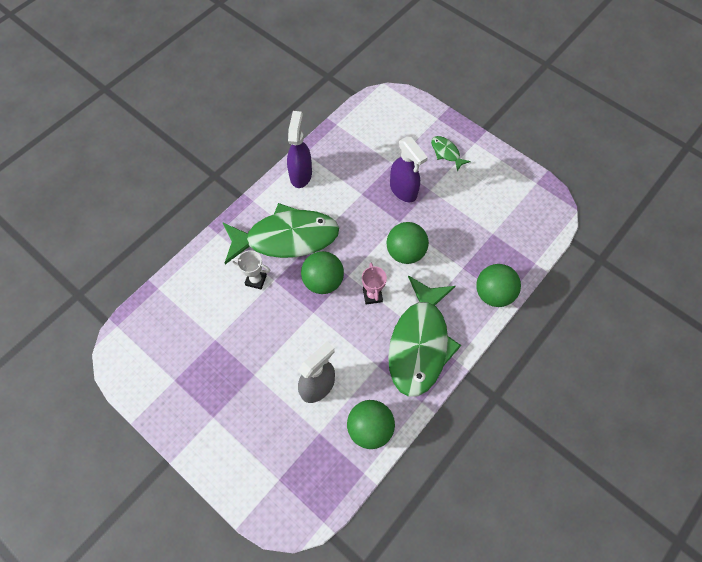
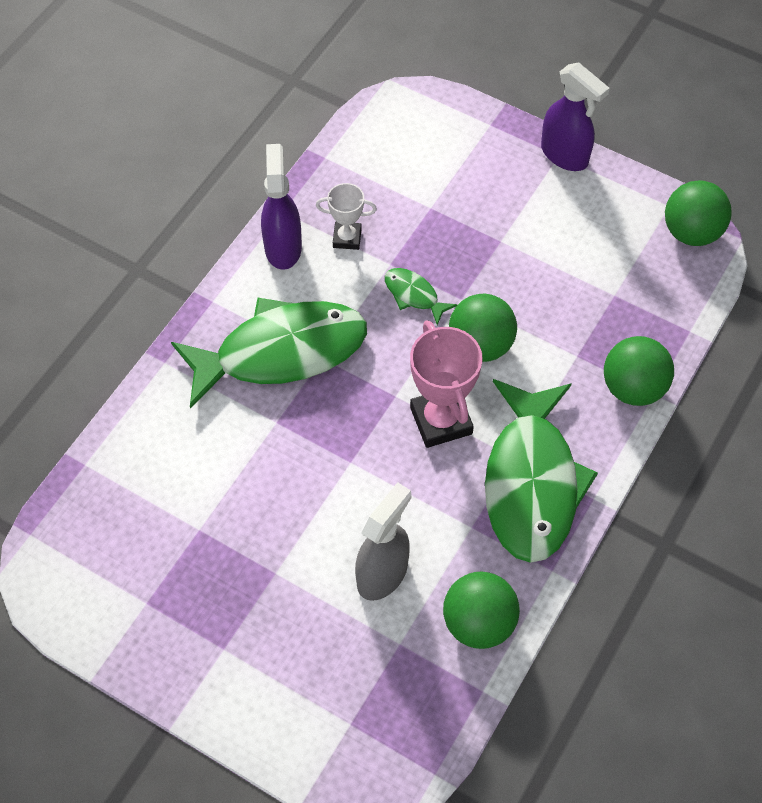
camera: 10 degrees left, 5 degrees down
(256, 280) = (245, 426): white trophy -> white trophy (347, 238)
(323, 281) = (356, 411): green ball -> green ball (691, 232)
(372, 295) = (441, 420): pink trophy -> pink trophy, size x1.74
(403, 190) = (457, 248): purple spray bottle -> purple spray bottle (565, 155)
(446, 153) = (515, 178): green fish -> green fish (414, 295)

